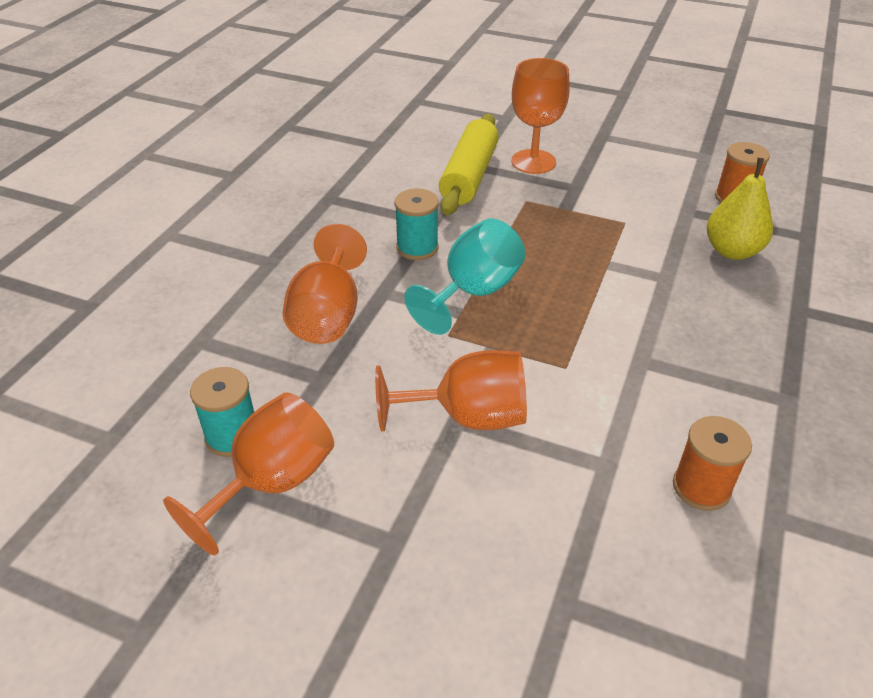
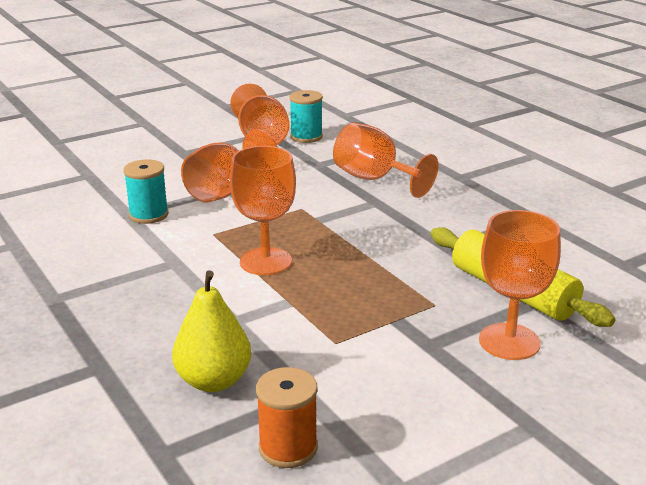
camera: 125 degrees right, 15 degrees down
(417, 248) = (416, 229): turquoise spool -> turquoise spool (148, 215)
(473, 292) = (332, 231): turquoise goblet -> none
(571, 305) = (266, 261): none -> orange goblet
(701, 487) = (68, 233): orange spool -> none

